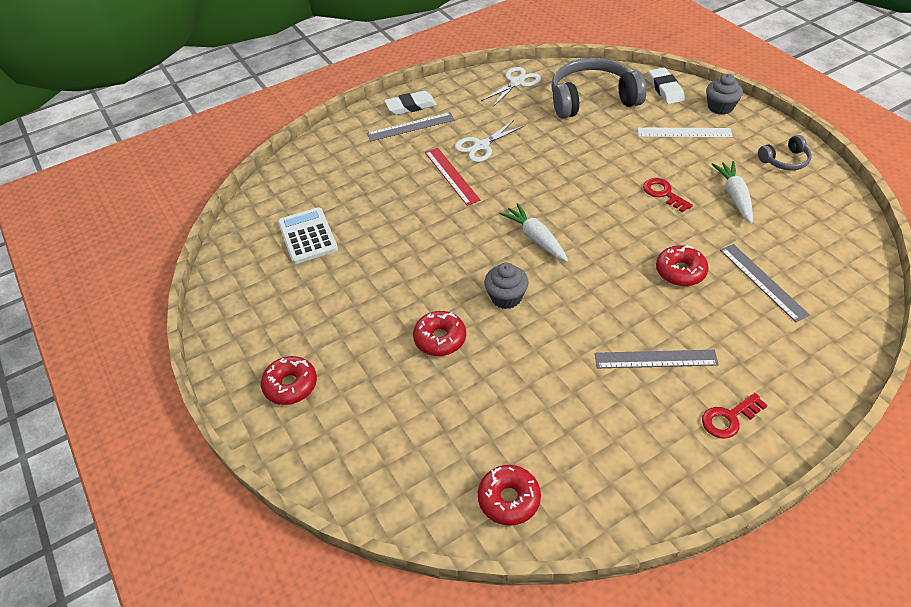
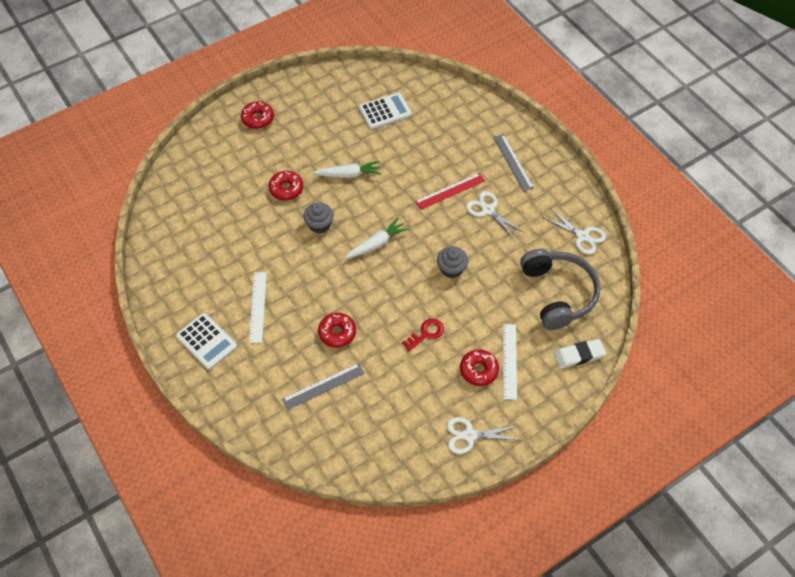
camera: 85 degrees right, 10 degrees up
(411, 106) = (542, 160): white eraser -> none
(509, 499) = (168, 224): red donut -> red donut (478, 370)
(655, 359) = (258, 307): grey ruler -> white ruler
(720, 107) = (550, 397): grey cupcake -> grey cupcake (451, 269)
(729, 418) = (206, 341): red key -> white calculator
(734, 196) = (421, 385): white carrot -> white carrot (348, 174)
(785, 161) = (469, 435): grey headphones -> white scissors

